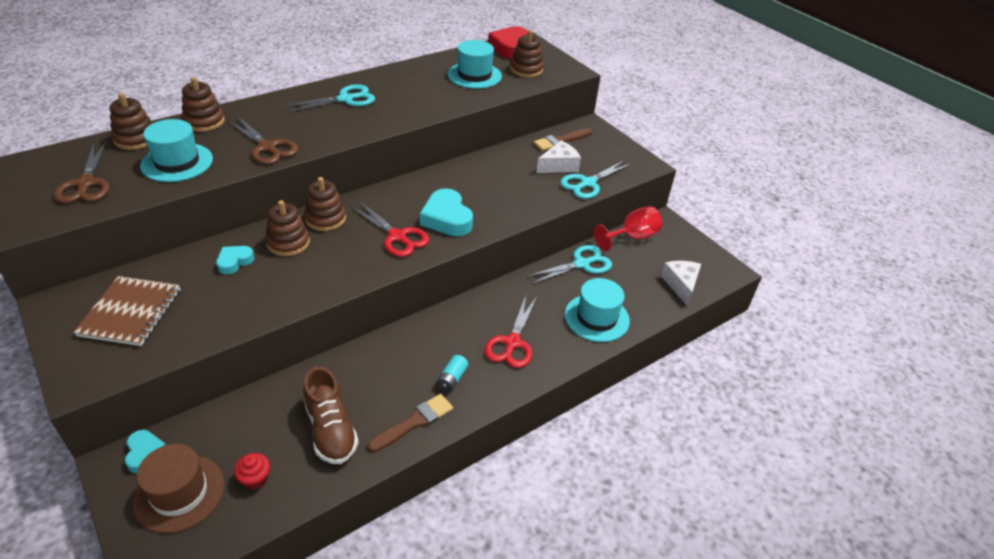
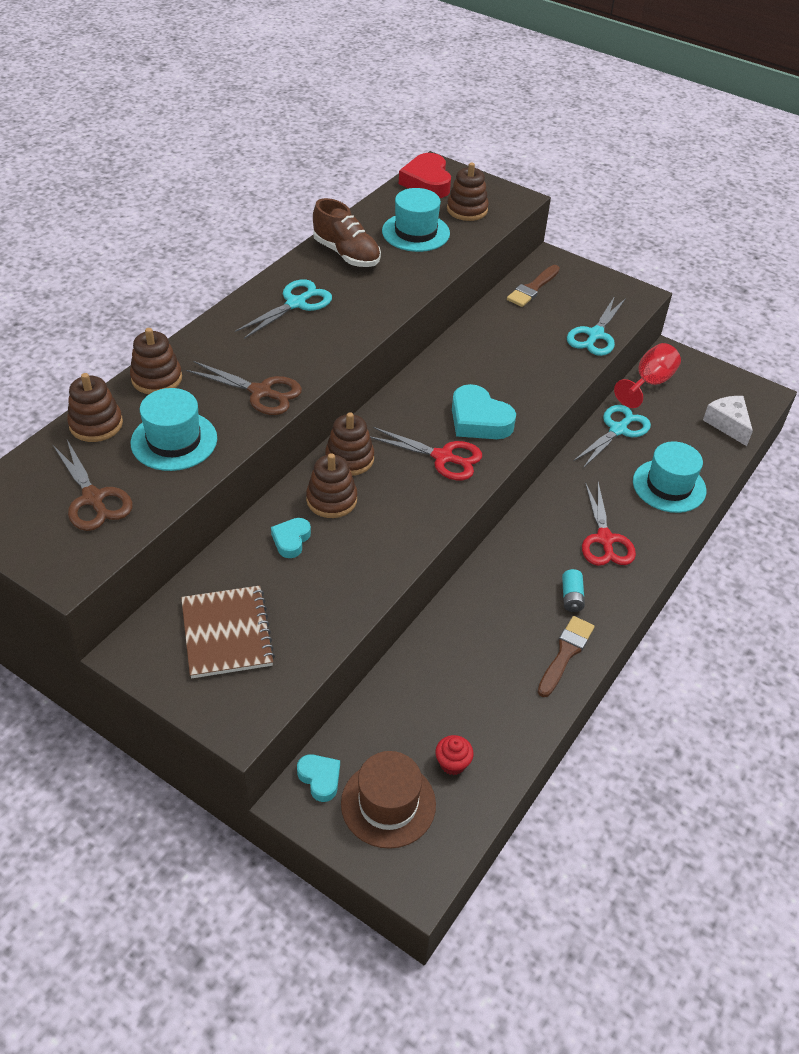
camera: 20 degrees left, 5 degrees up
(331, 430) = (490, 690): brown shoe -> brown shoe (346, 254)
(559, 166) = (551, 321): white cheese -> none

